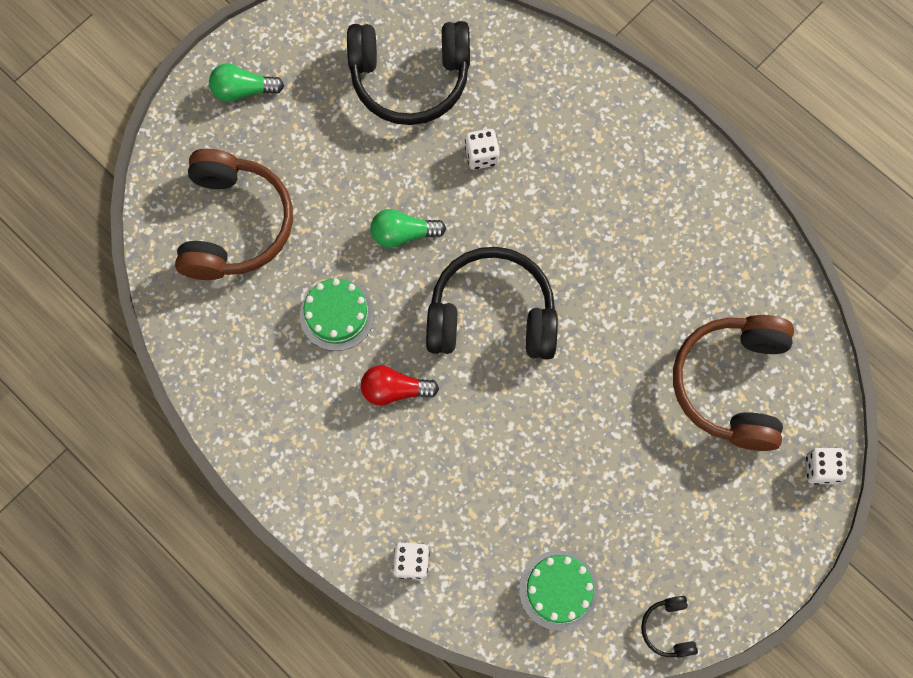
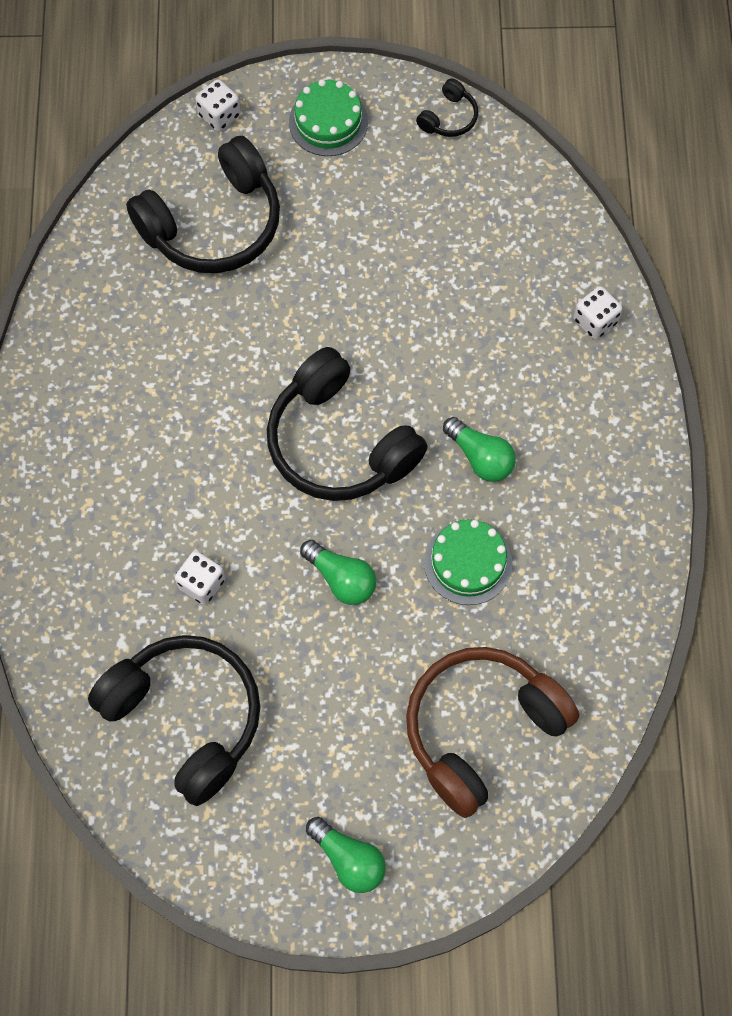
camera: 135 degrees left, 5 degrees down
(394, 390) = (480, 457): red light bulb -> green light bulb
(558, 590) = (502, 207): green cake -> green cake (328, 122)
(732, 384) = (214, 224): brown headphones -> black headphones

